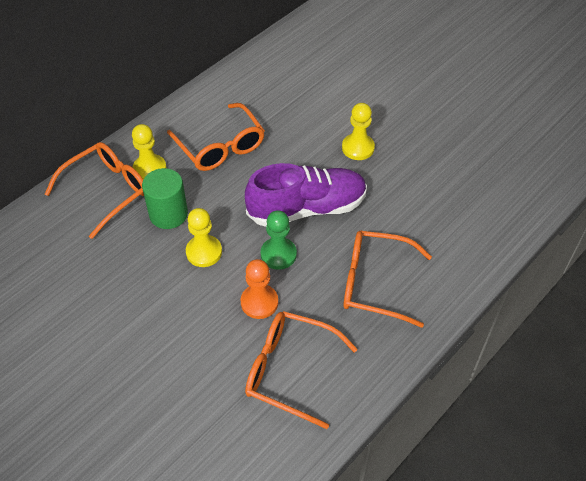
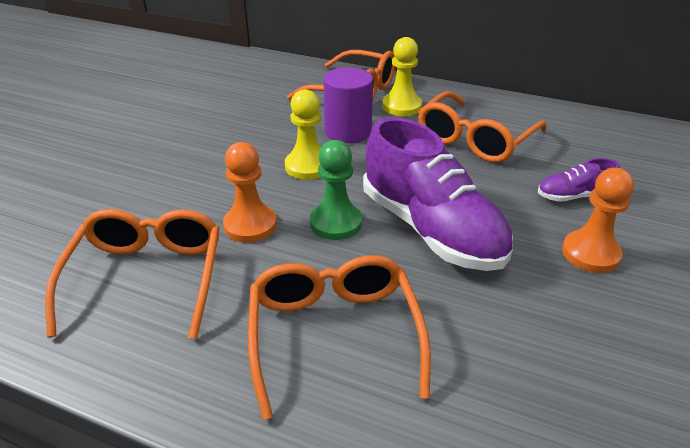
camera: 70 degrees right, 15 degrees down
(168, 214) = (348, 132): green cylinder -> purple cylinder
(306, 129) = (574, 196): none -> purple shoe
(358, 148) = (590, 253): yellow pawn -> orange pawn

